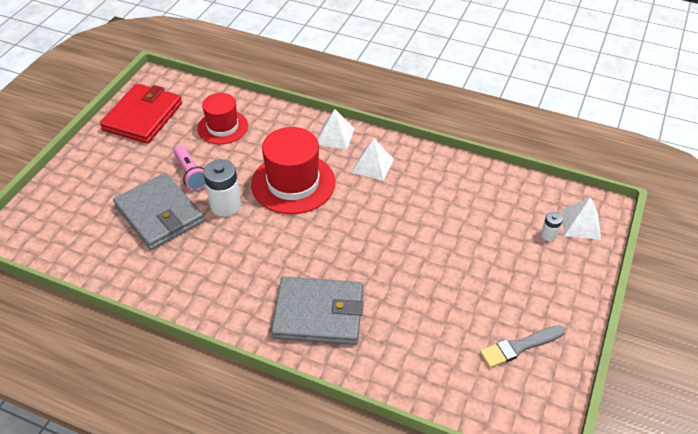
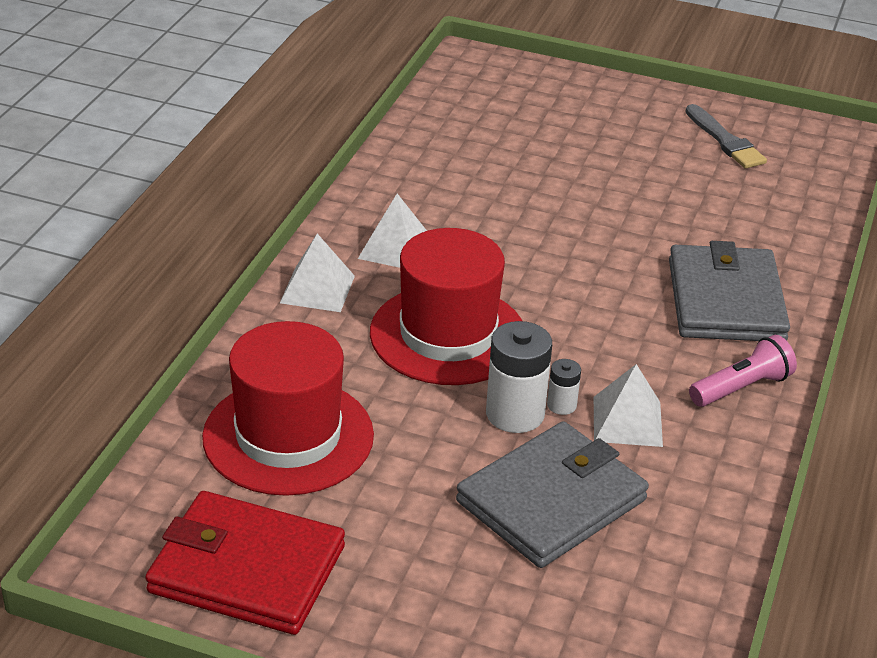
camera: 95 degrees left, 10 degrees down
(191, 174) = (434, 469): pink flashlight -> pink flashlight (741, 387)
(222, 127) = (288, 436): red hat -> red hat, size x1.55
(549, 235) = (528, 103): white battery -> white battery (561, 405)
(581, 224) = (503, 78): white pyramid -> white pyramid (627, 421)

